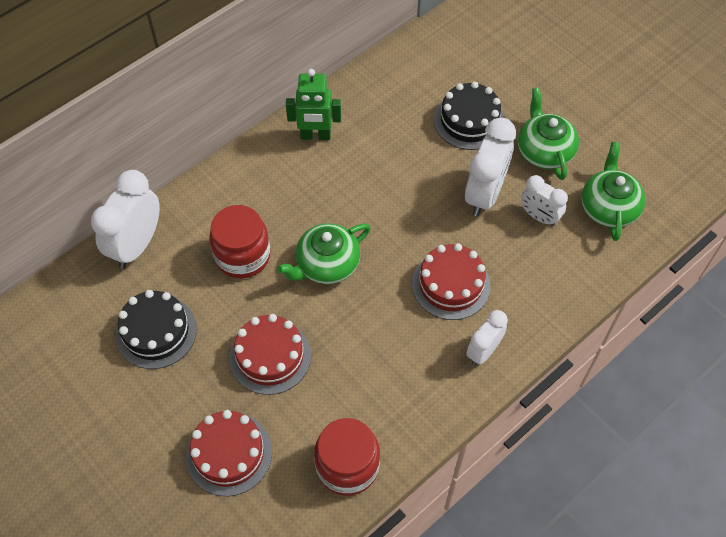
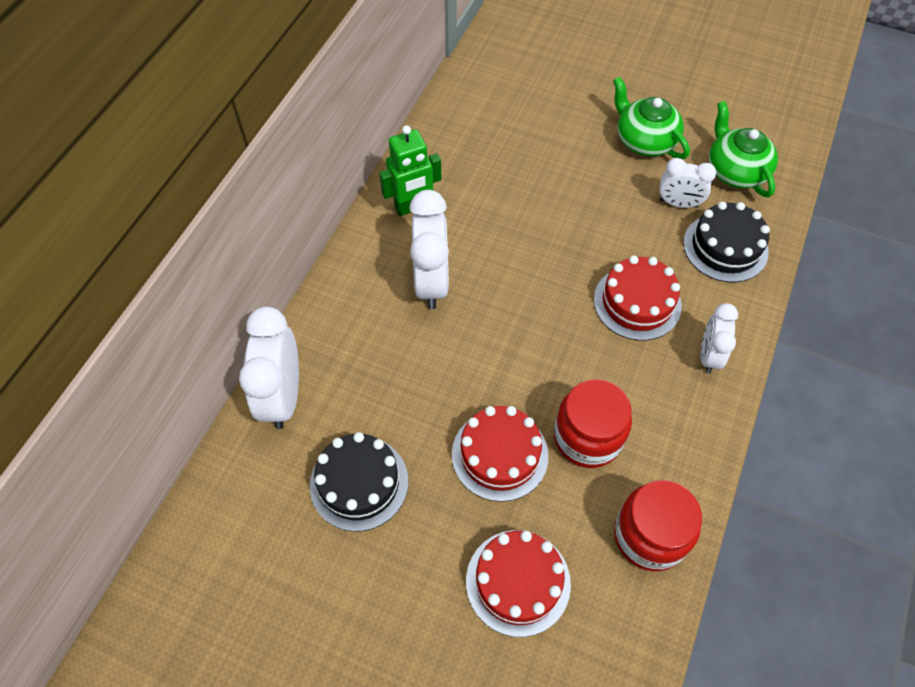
camera: 25 degrees left, 0 degrees up
(242, 256) = (408, 360): red jar -> red jar (587, 437)
(326, 264) = (501, 333): green teapot -> none
(469, 121) = (557, 137): black cake -> black cake (725, 247)
(484, 194) = (614, 202): white clock -> white clock (431, 282)

